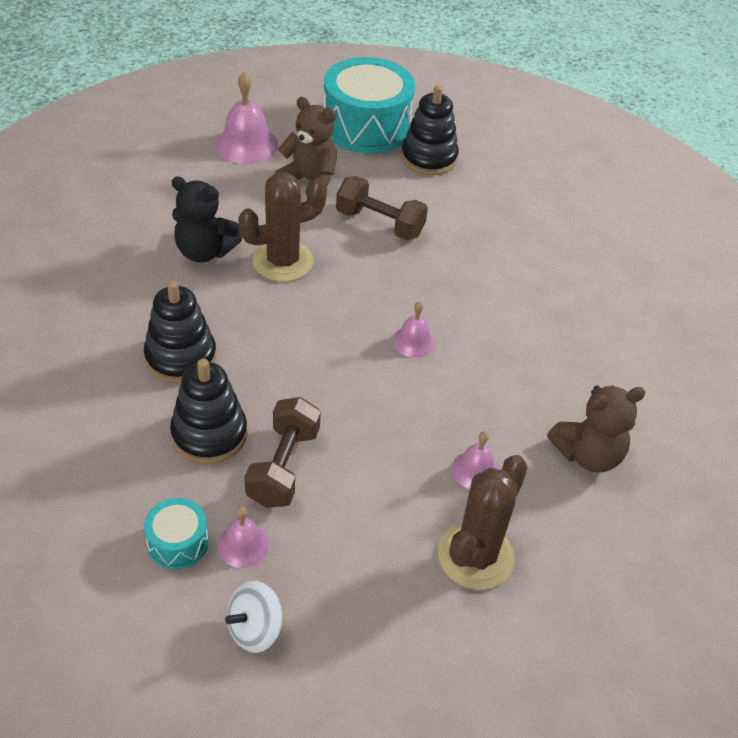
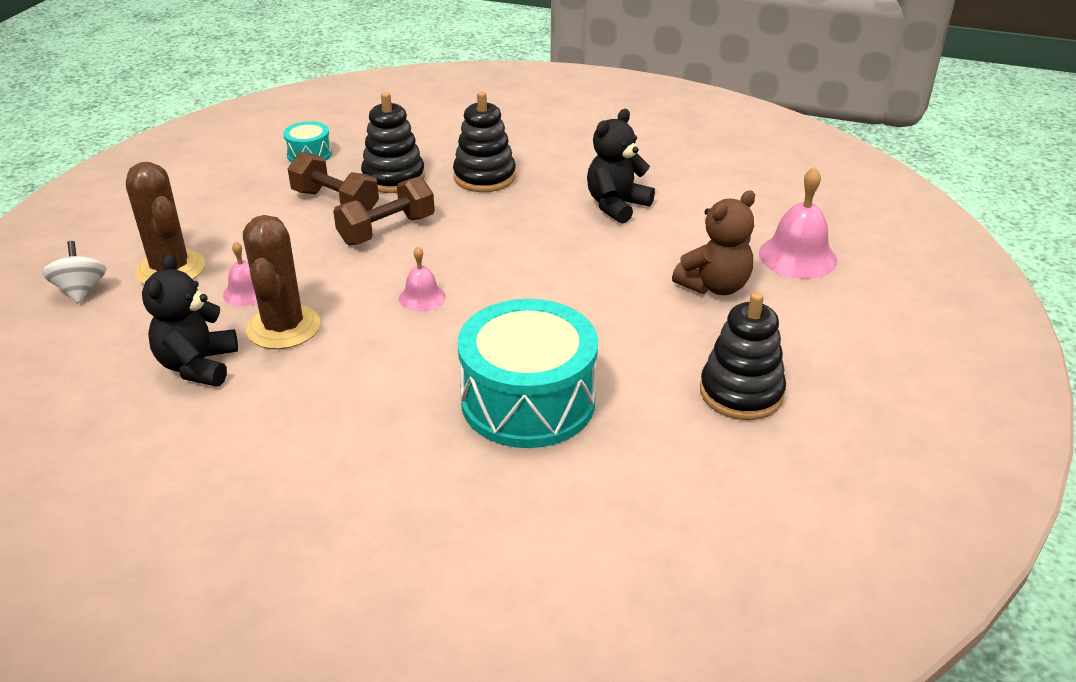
camera: 115 degrees right, 10 degrees down
(243, 545) = (283, 176): pink bell -> none
(255, 629) = (216, 171): white spinning top -> white spinning top (81, 290)
(283, 261) = (581, 244): brown cactus -> brown cactus (283, 327)
(366, 126) = (827, 355): turquoise drum -> turquoise drum (528, 401)
(379, 224) = (617, 319): brown dumbbell -> brown dumbbell (387, 230)
(588, 455) = (198, 366): brown teddy bear -> black teddy bear

